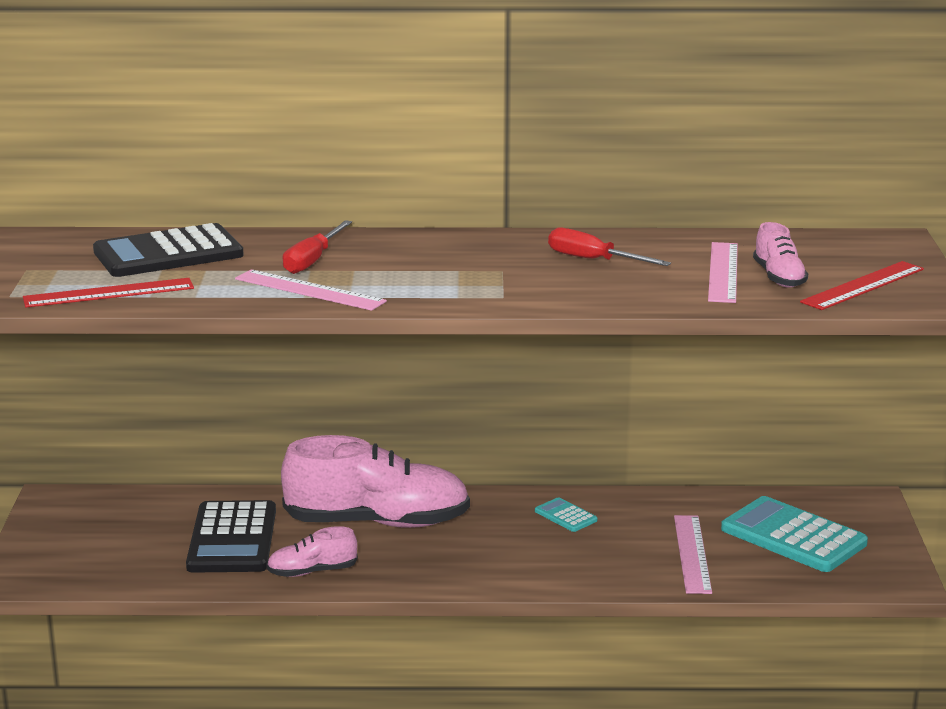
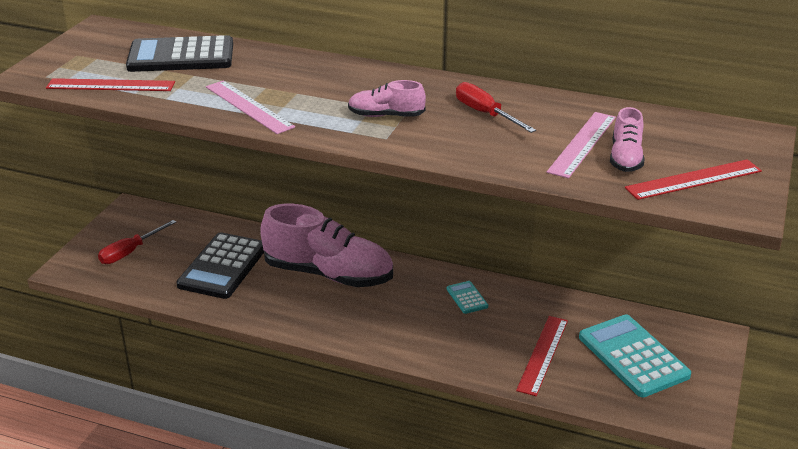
camera: 20 degrees right, 10 degrees up
(312, 260) = (274, 79): red screwdriver -> red screwdriver (130, 252)
(312, 572) = (258, 307): pink shoe -> pink shoe (386, 116)
(692, 554) = (543, 354): pink ruler -> red ruler

